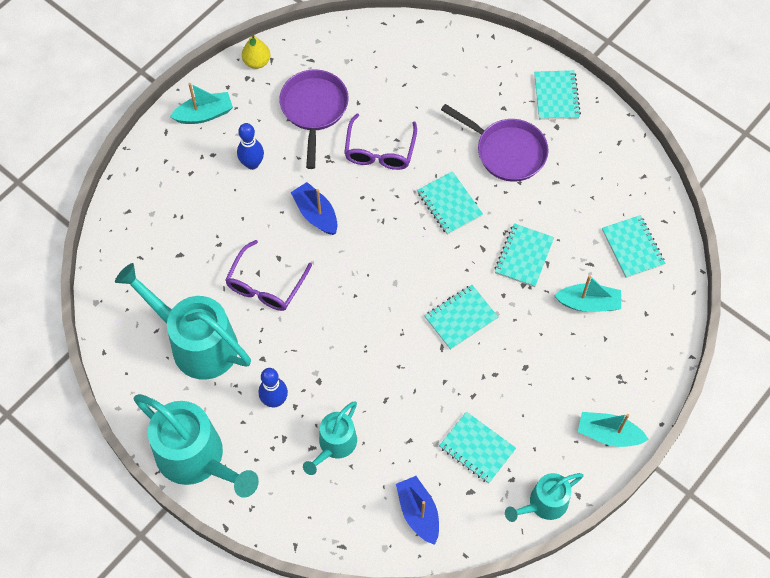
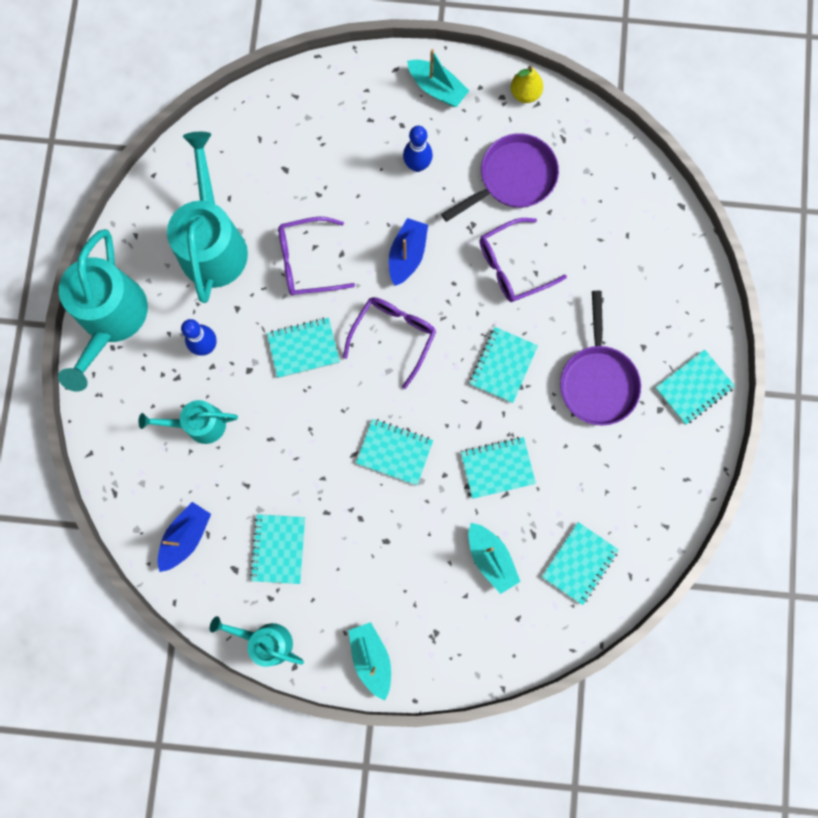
camera: 55 degrees right, 15 degrees up
(332, 331) = (303, 348): none -> turquoise notebook
(371, 262) = (393, 336): none -> purple glasses

